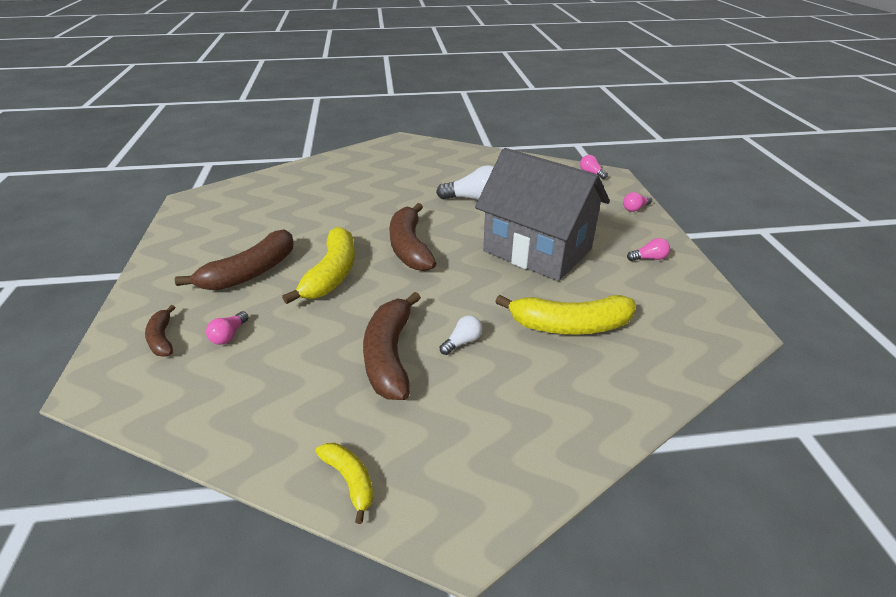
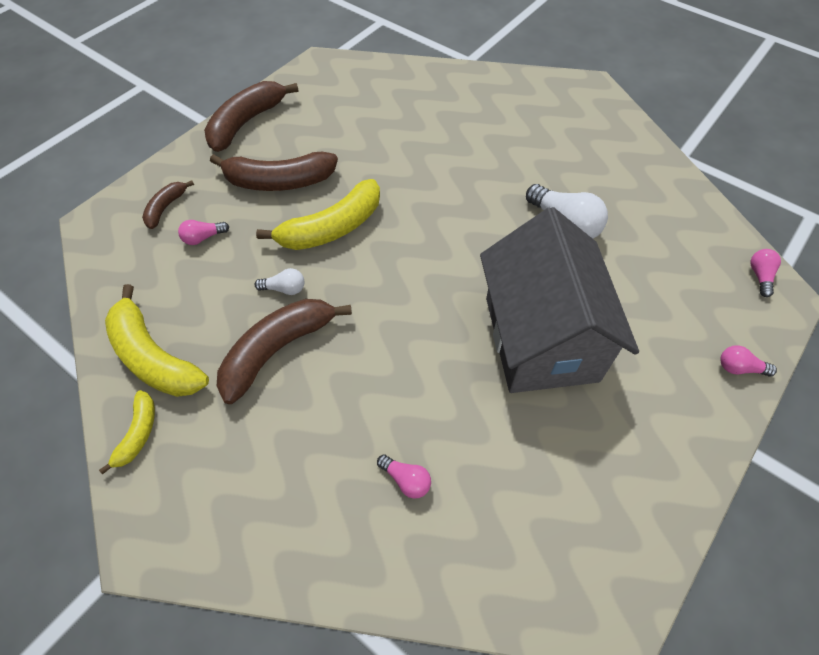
camera: 45 degrees right, 20 degrees up
(409, 247) = (426, 244): brown banana -> brown banana (246, 123)
(462, 342) = (343, 385): white light bulb -> white light bulb (284, 289)
(569, 325) = (451, 450): yellow banana -> yellow banana (154, 357)
(649, 258) = (650, 446): pink light bulb -> pink light bulb (406, 480)

